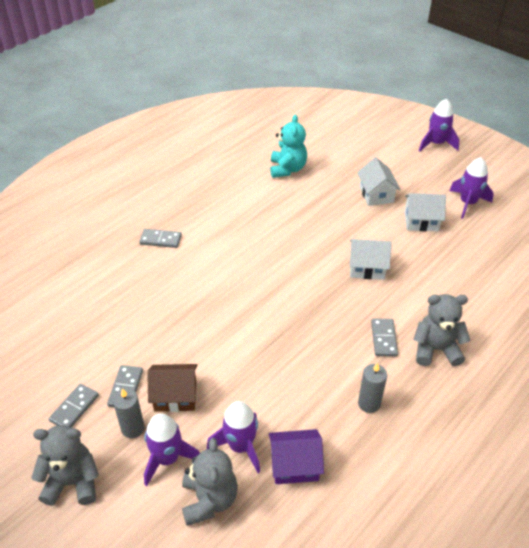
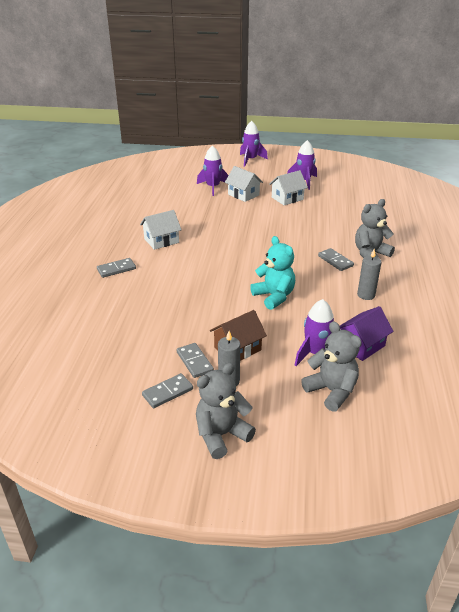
camera: 35 degrees left, 10 degrees down
(74, 408) = (167, 392): grey domino -> grey domino turned 60 degrees clockwise
(168, 458) = (275, 384): purple rocket -> purple rocket (213, 187)
(287, 169) = (167, 200): turquoise teddy bear -> turquoise teddy bear (274, 296)
(367, 268) = (282, 231): white house -> white house (161, 241)

